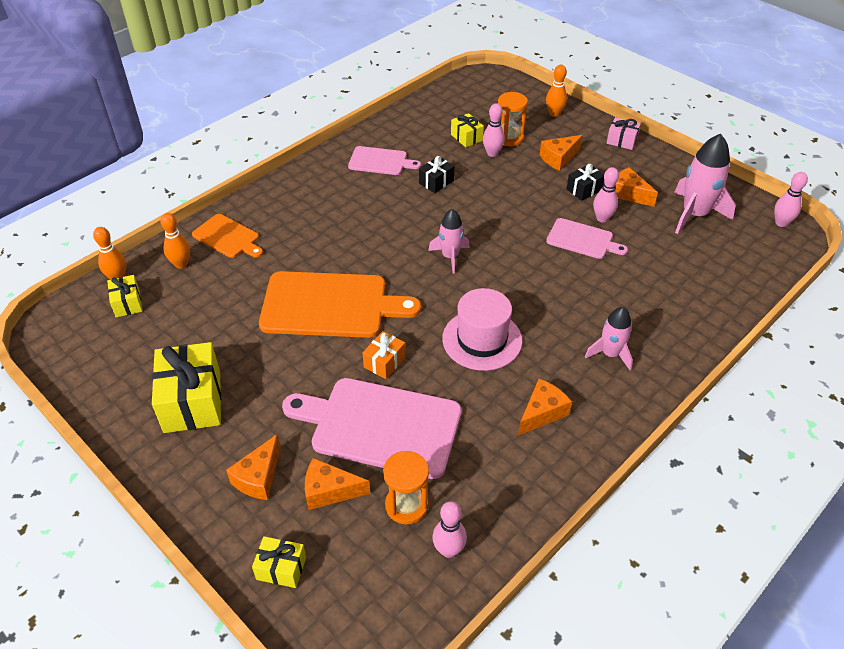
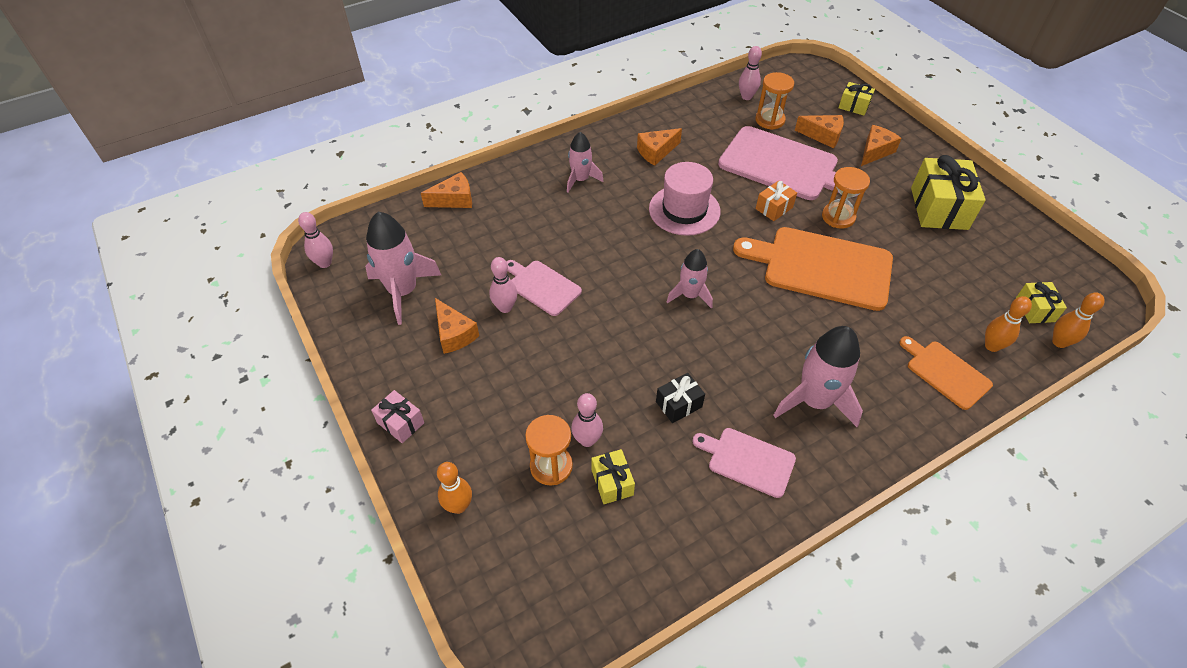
camera: 165 degrees left, 5 degrees up
(312, 365) = (838, 217): none -> orange hourglass
(335, 201) = (814, 401): none -> pink rocket
(558, 158) = (503, 410): orange cheese -> orange cheese (454, 200)
(584, 190) = (501, 351): black gift -> none

